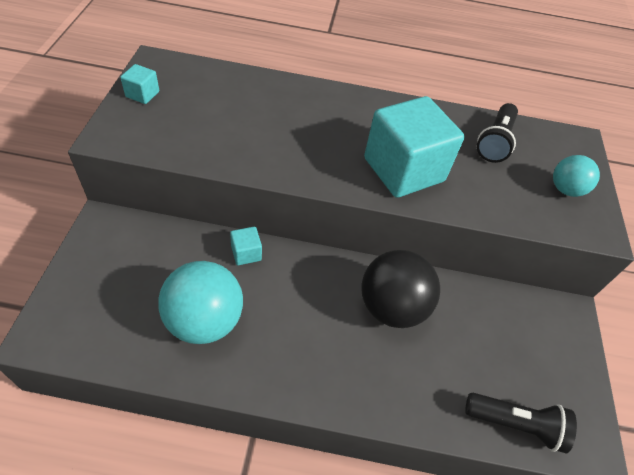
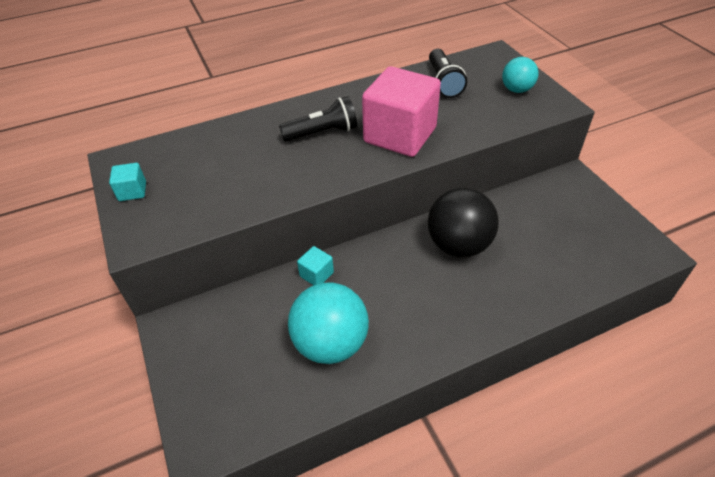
camera: 25 degrees left, 5 degrees down
(403, 170) = (400, 135): turquoise cube -> pink cube
(515, 424) = (602, 268): black flashlight -> black flashlight (322, 133)

